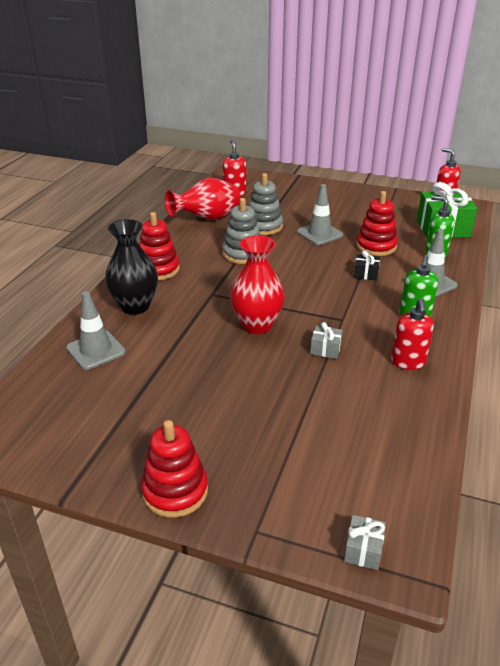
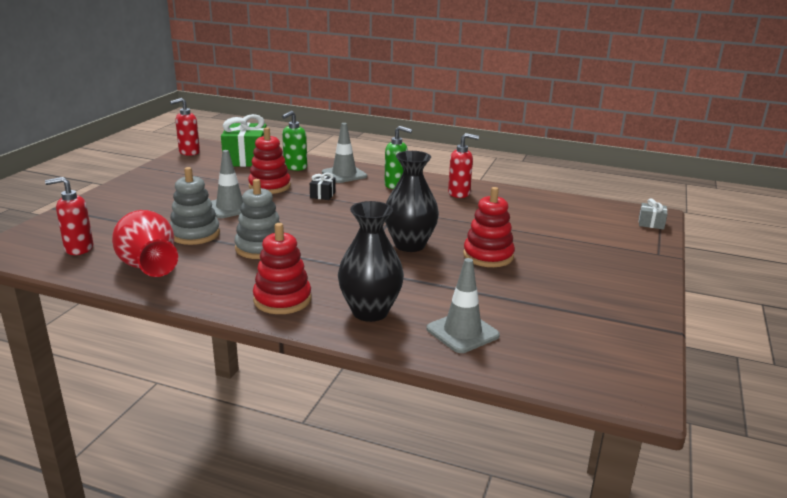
camera: 90 degrees left, 10 degrees down
(175, 491) = (641, 282): red stacking toy -> red stacking toy (488, 256)
(257, 325) = (409, 245): red vase -> black vase
(325, 349) = (446, 219): grey gift -> none

